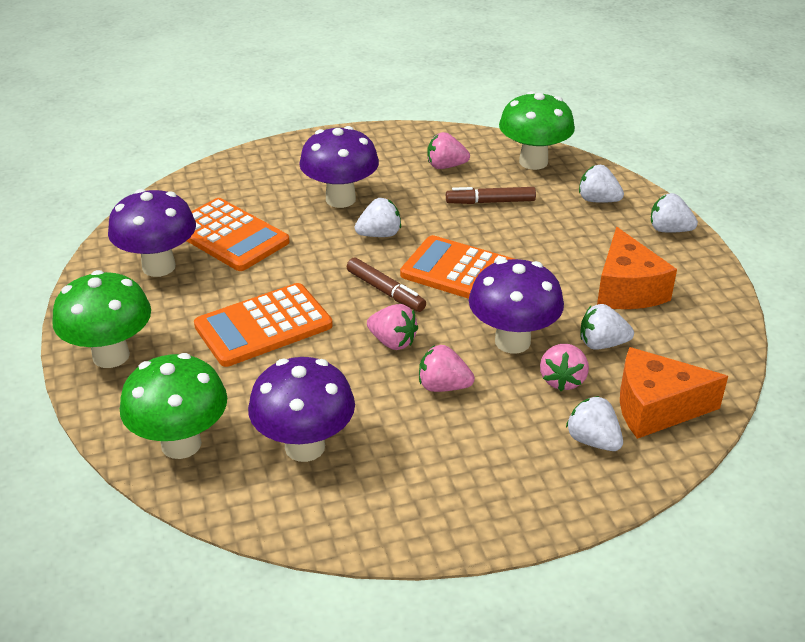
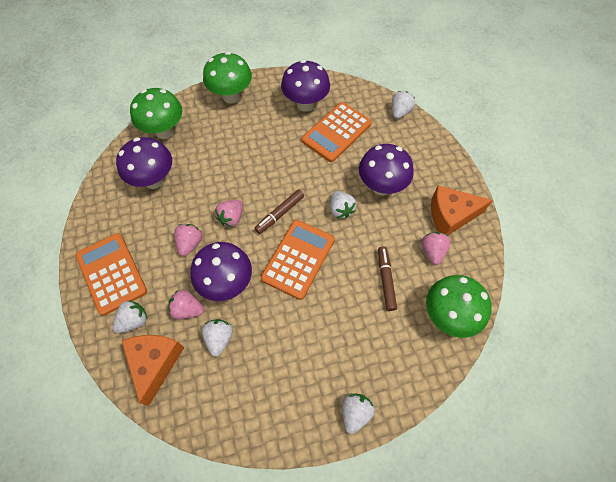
camera: 90 degrees right, 25 degrees up
(263, 326) = (250, 156): orange calculator -> orange calculator (111, 273)
(598, 200) = (395, 360): white strawberry -> white strawberry (400, 112)
(627, 289) = (277, 365): orange cheese -> orange cheese (451, 215)

